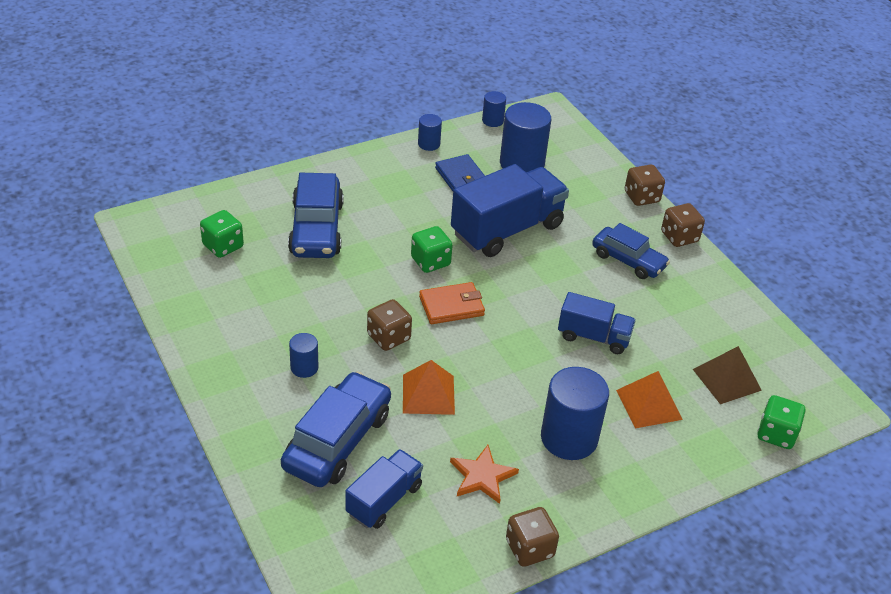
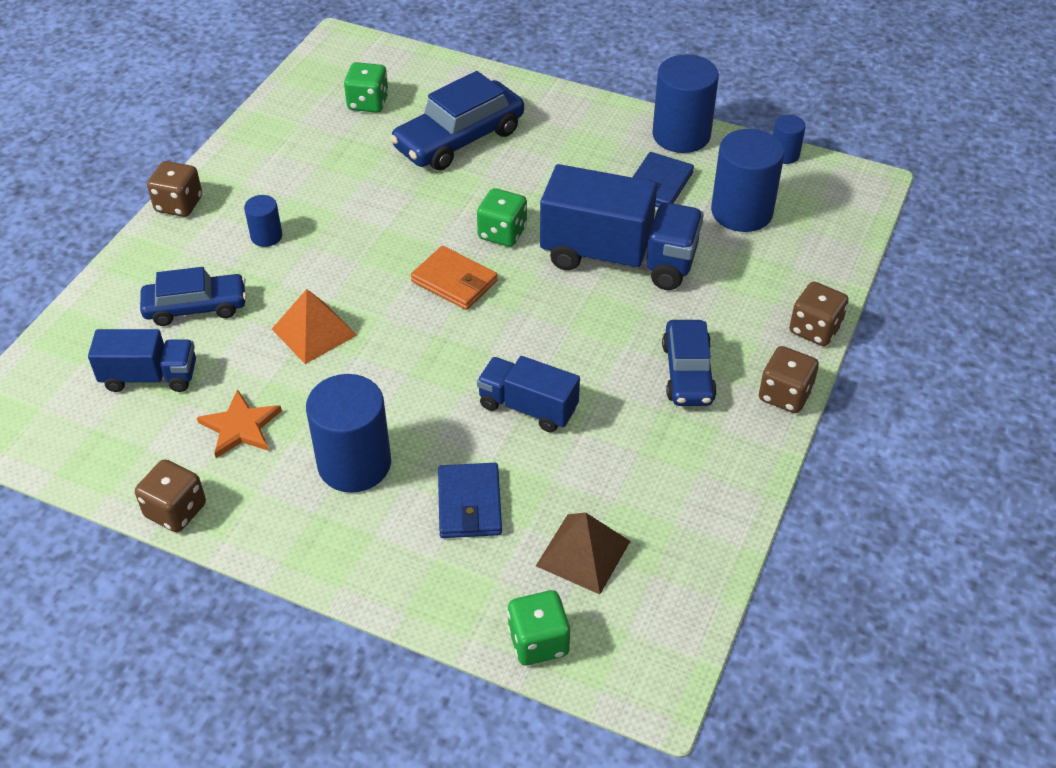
camera: 55 degrees right, 5 degrees up
(338, 440) = (196, 307): blue car -> blue car, size x0.66
(388, 337) = (363, 265): brown dice -> brown dice (179, 204)
(429, 144) = (681, 135): blue cylinder -> blue cylinder, size x1.99
(593, 337) = (528, 407): blue truck -> blue truck turned 135 degrees clockwise
(649, 404) = (469, 504): orange pyramid -> blue wallet

